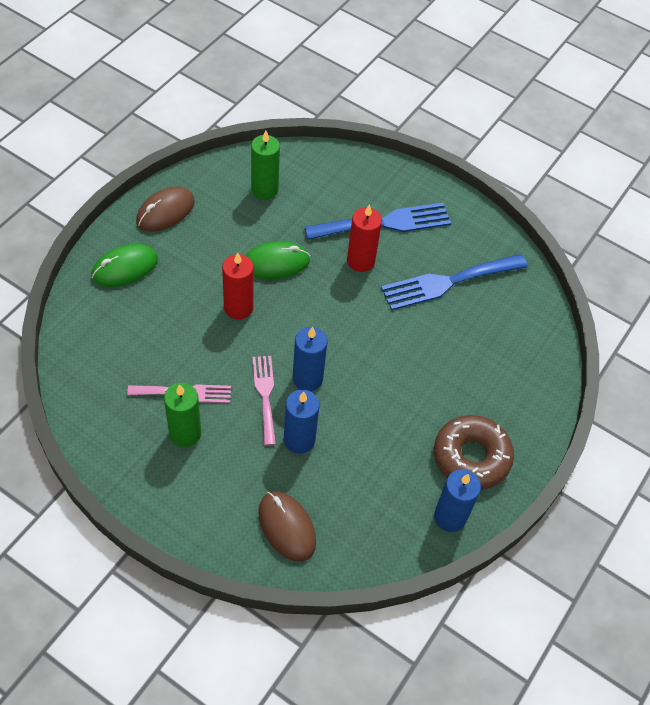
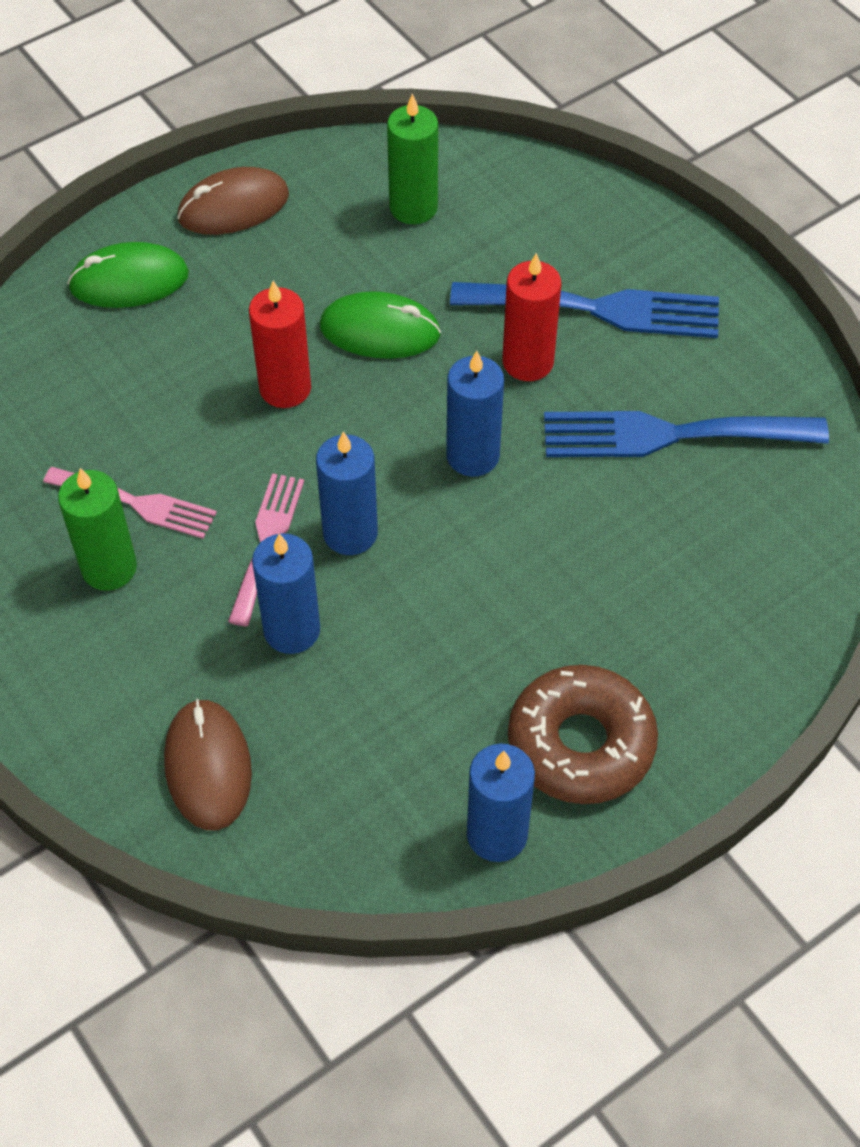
camera: 25 degrees right, 0 degrees up
(353, 319) = (473, 456): none -> blue candle

